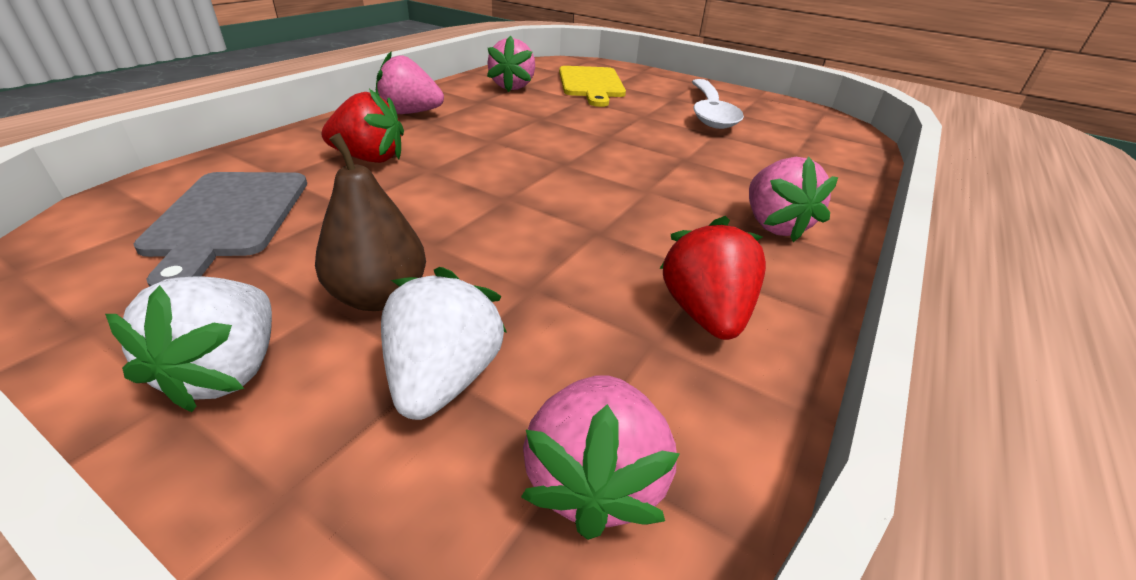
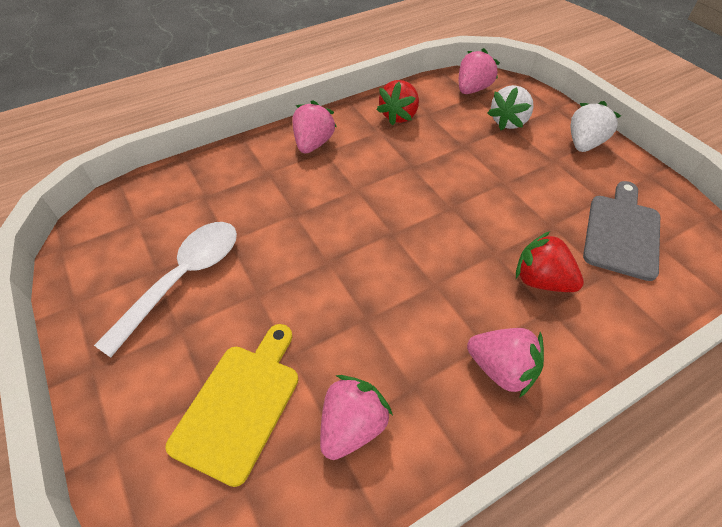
camera: 150 degrees left, 15 degrees up
(379, 296) = (531, 158): brown pear -> none

